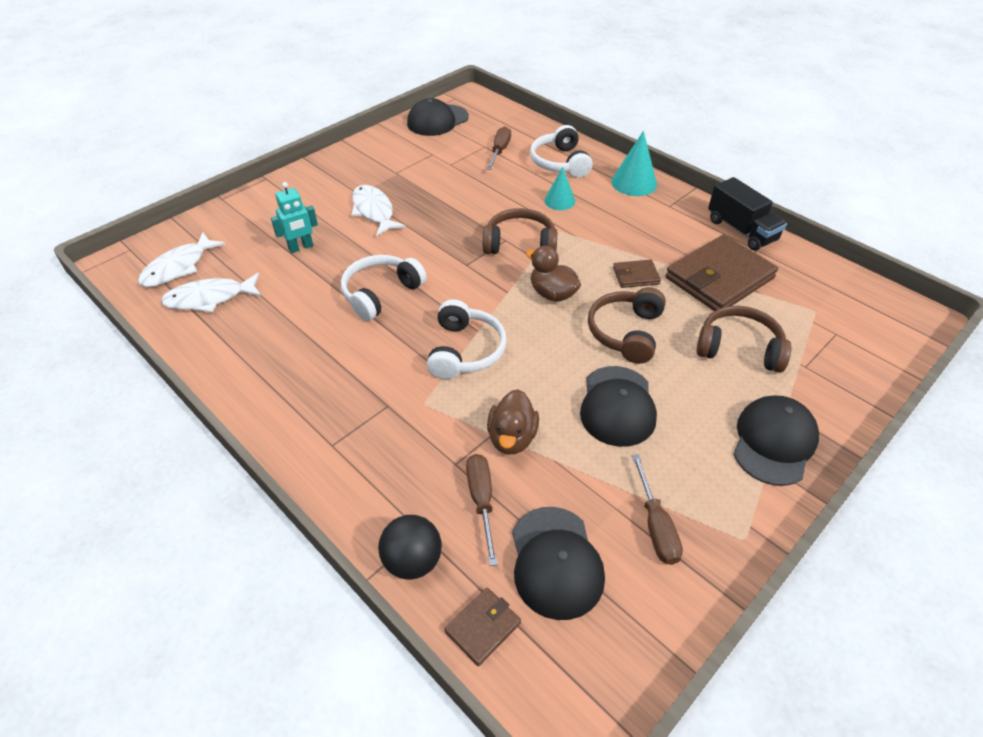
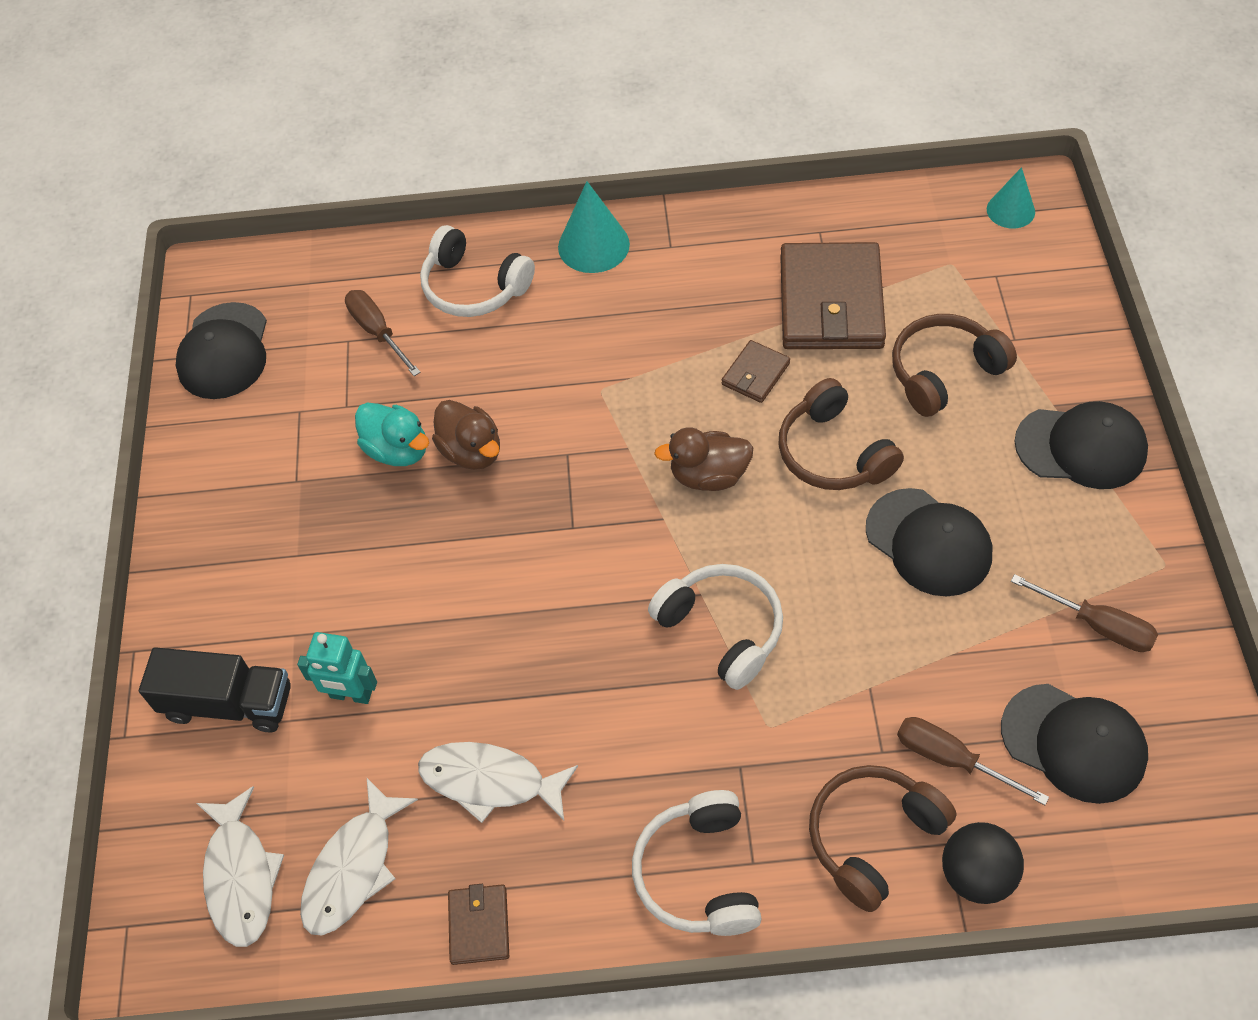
camera: 45 degrees left, 10 degrees up
(301, 247) = (351, 695): turquoise robot -> turquoise robot turned 90 degrees clockwise
(374, 211) = (359, 560): white fish -> white fish (490, 781)
(381, 293) = (538, 655): white headphones -> white headphones (698, 874)
(445, 190) = (398, 450): none -> turquoise duck
(483, 627) = (1099, 859): brown wallet -> brown wallet (479, 925)
(512, 438) = (890, 672): brown duck -> brown duck (471, 451)
(520, 244) = (589, 444): brown headphones -> brown headphones (872, 837)
(559, 201) = (549, 344): turquoise cone -> turquoise cone (1010, 210)
(741, 230) = (777, 218): black truck -> black truck (228, 703)
(774, 442) = (1081, 447): black cap -> black cap turned 120 degrees clockwise

